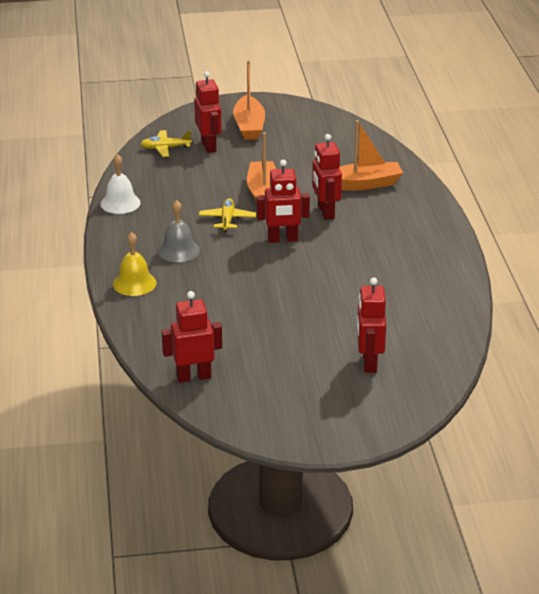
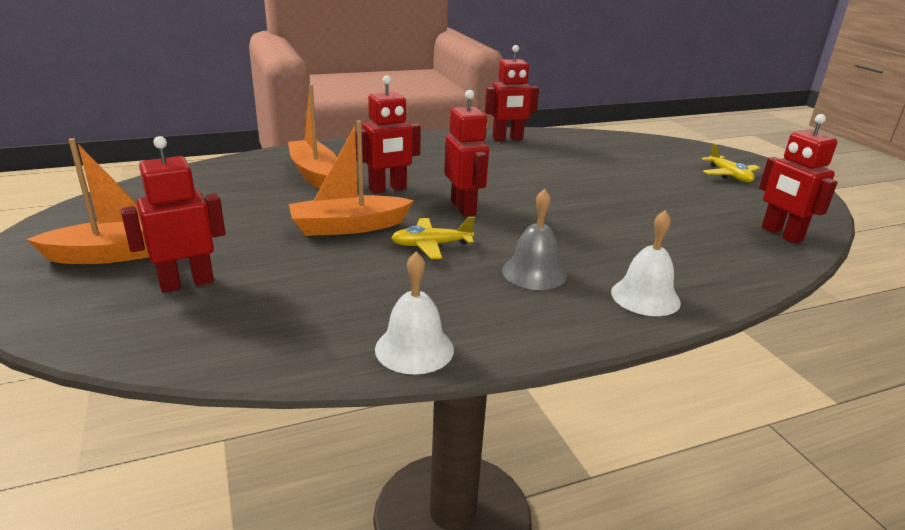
camera: 105 degrees left, 5 degrees down
(134, 283) = (645, 297): yellow bell -> white bell
(165, 148) = (186, 328): yellow plane -> yellow plane (729, 175)
(369, 363) = (653, 161): red robot -> red robot (507, 139)

